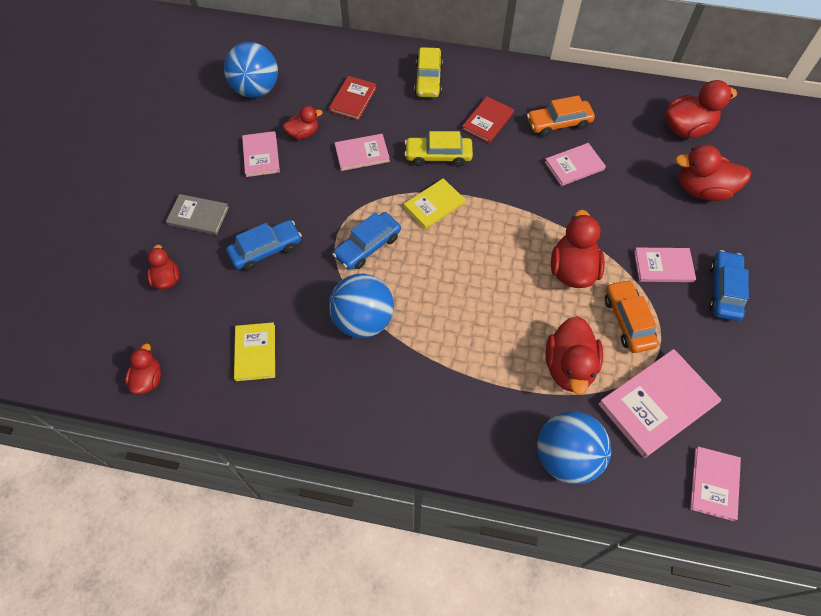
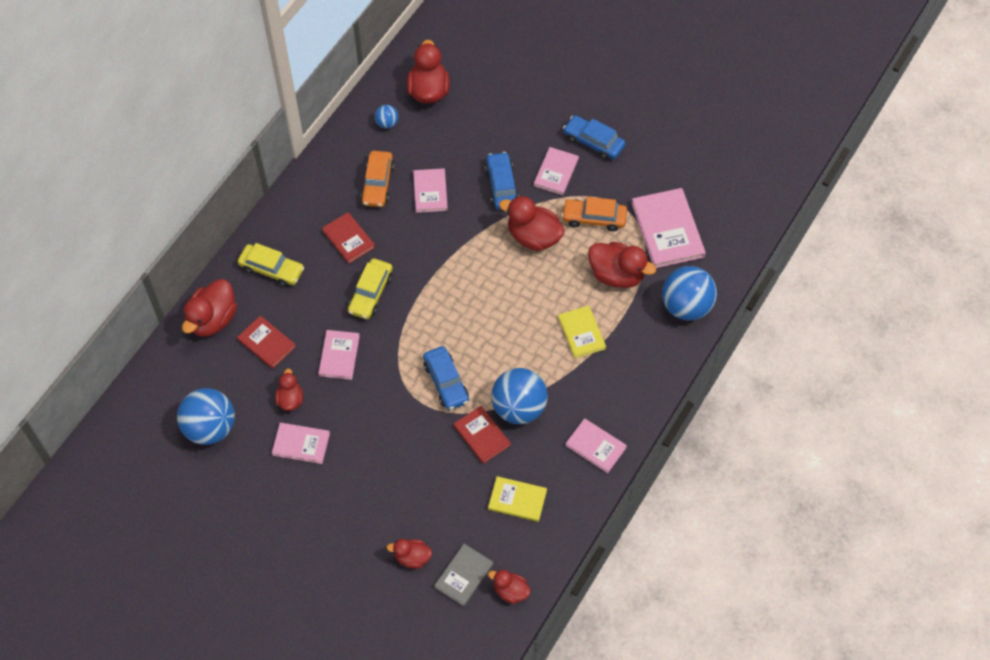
camera: 70 degrees left, 0 degrees up
(198, 216) = (351, 516): grey book -> grey book (464, 575)
(266, 250) = (415, 466): blue car -> blue car (502, 185)
(319, 296) = (482, 435): none -> red book
(434, 205) = (424, 315): yellow book -> yellow book (581, 333)
(629, 109) = (387, 123): none -> blue ball
(702, 190) = (496, 110): red duck -> red duck (213, 319)
(714, 484) = (737, 223): pink book -> pink book (595, 446)

